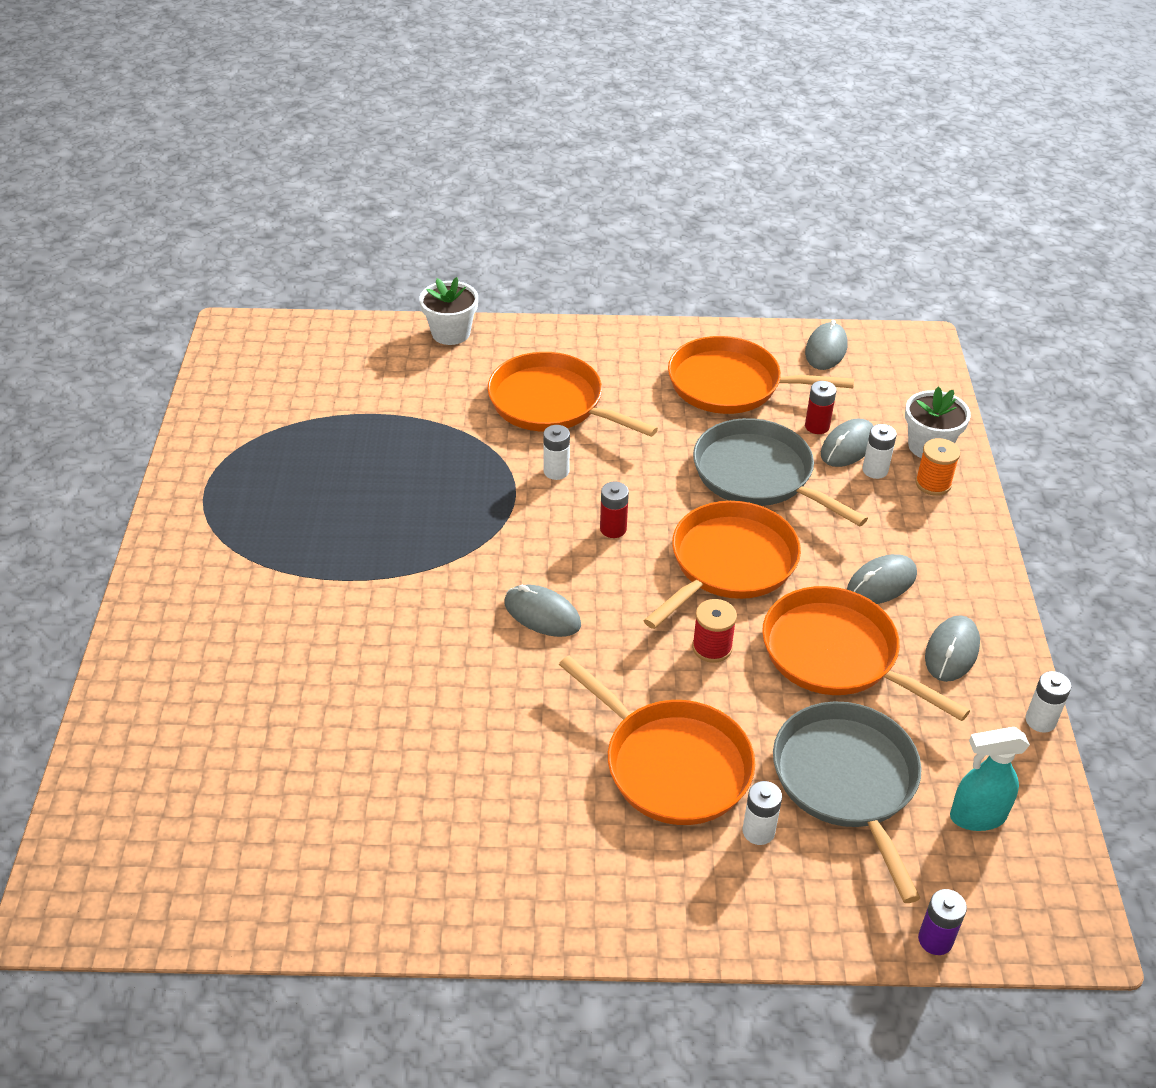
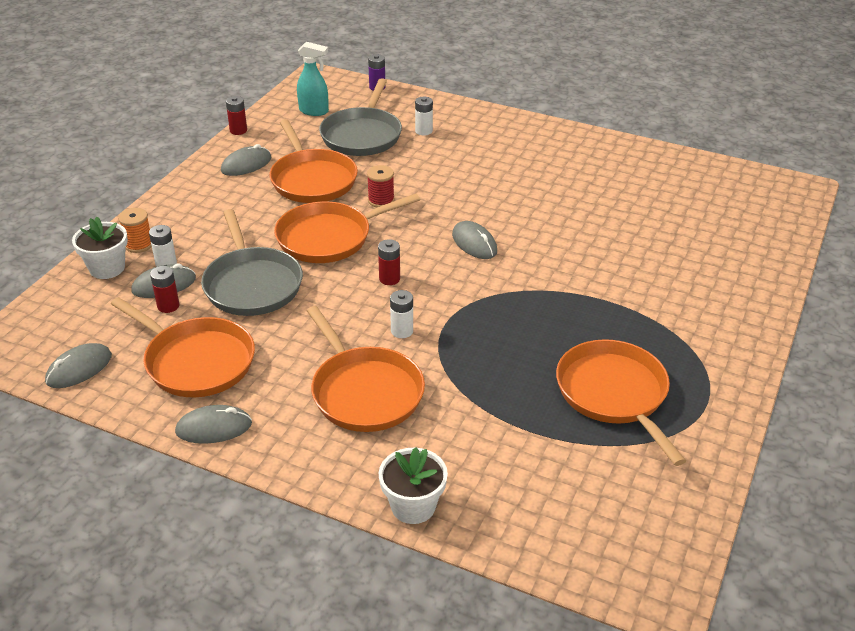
camera: 155 degrees left, 5 degrees down
(672, 765) = (447, 161): orange pan -> orange pan (614, 394)
(881, 583) = (245, 203): grey mouse -> grey mouse (214, 428)
(1040, 720) = (238, 130): white battery -> red battery

